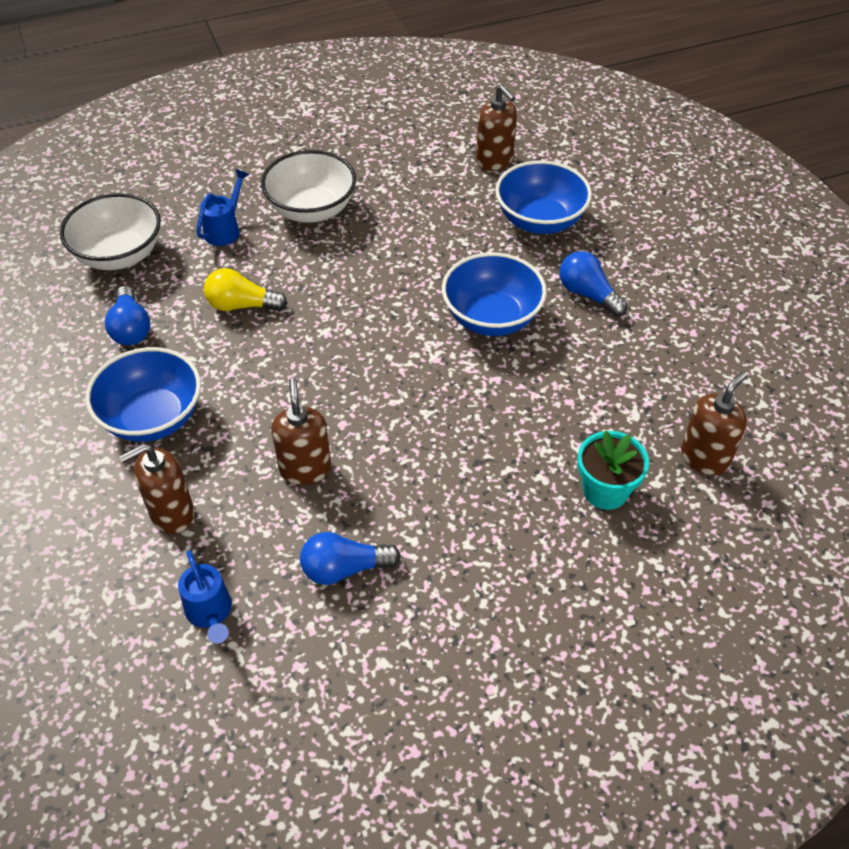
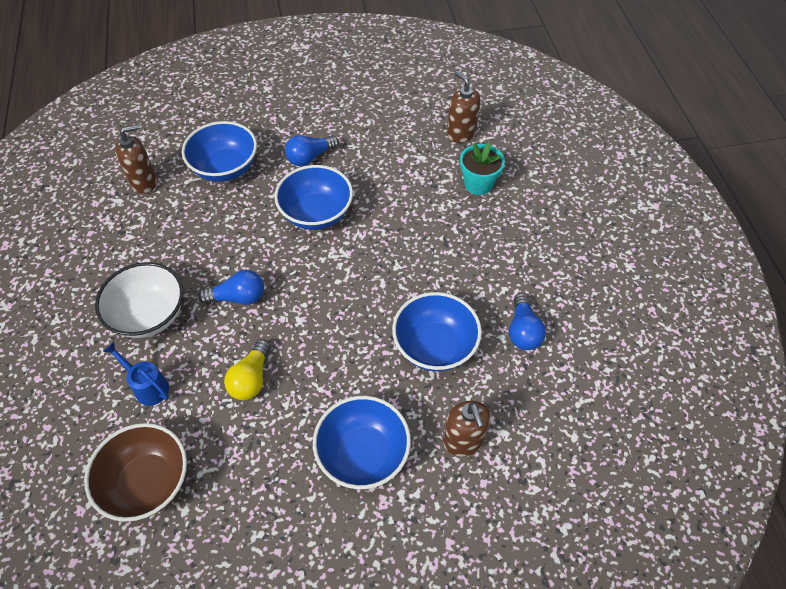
camera: 80 degrees left, 5 degrees up
(119, 255) = (147, 483): white bowl -> brown bowl
(131, 328) = (252, 472): blue light bulb -> blue light bulb (238, 297)
(210, 613) = (552, 417): blue watering can -> none
(305, 469) = (435, 346): brown soap dispenser -> blue bowl

